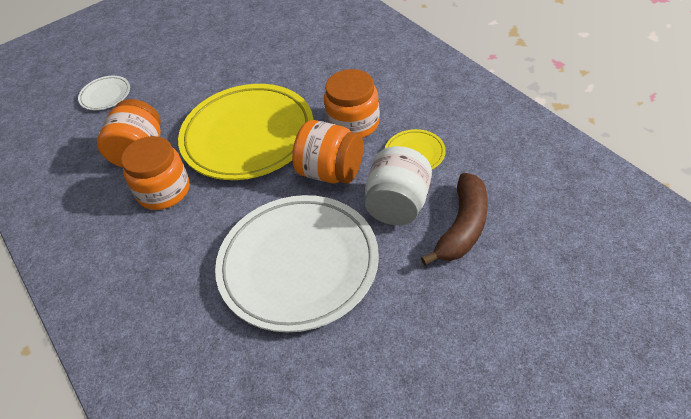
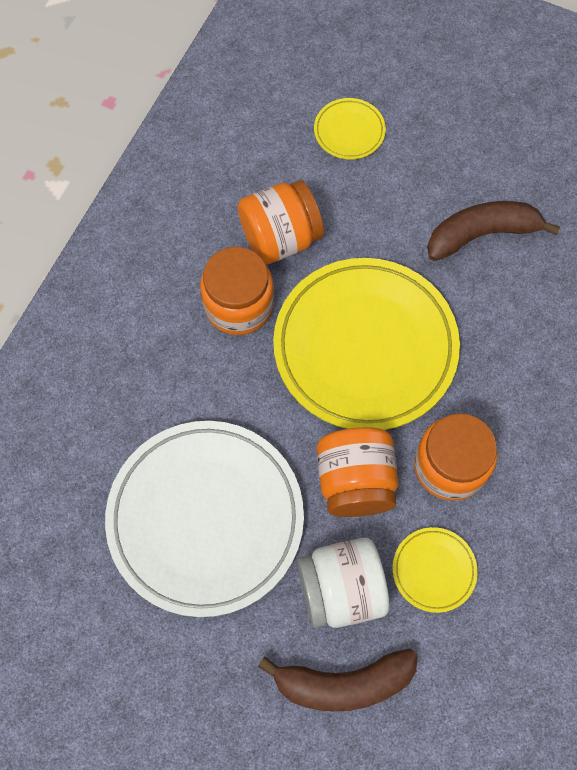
camera: 55 degrees right, 20 degrees up
(105, 95) = (349, 131): white plate -> yellow plate
(225, 61) = (482, 234): none -> brown banana

